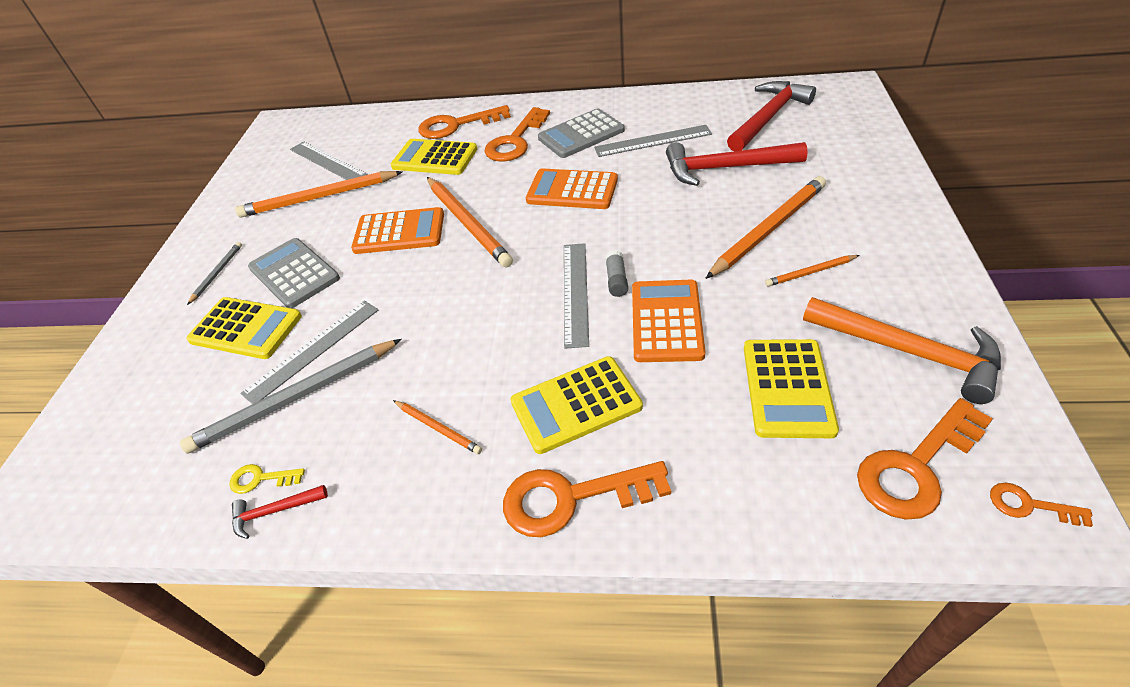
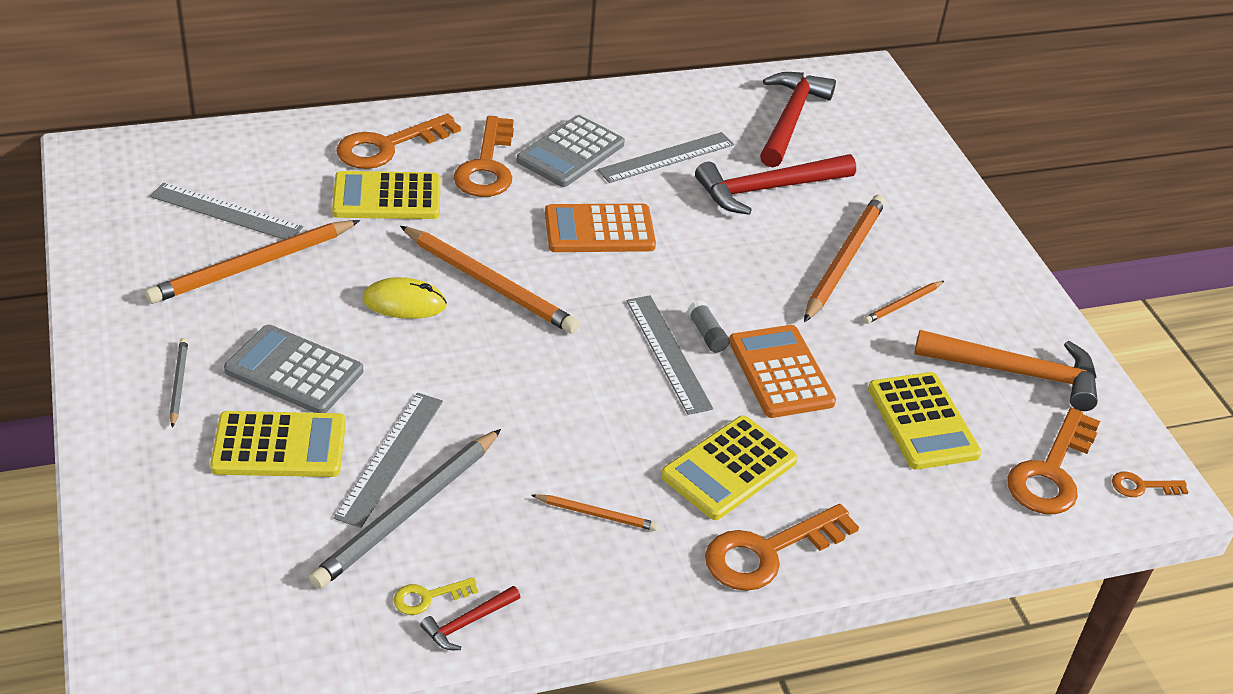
camera: 30 degrees left, 5 degrees down
(399, 232) = (404, 303): orange calculator -> yellow mouse

